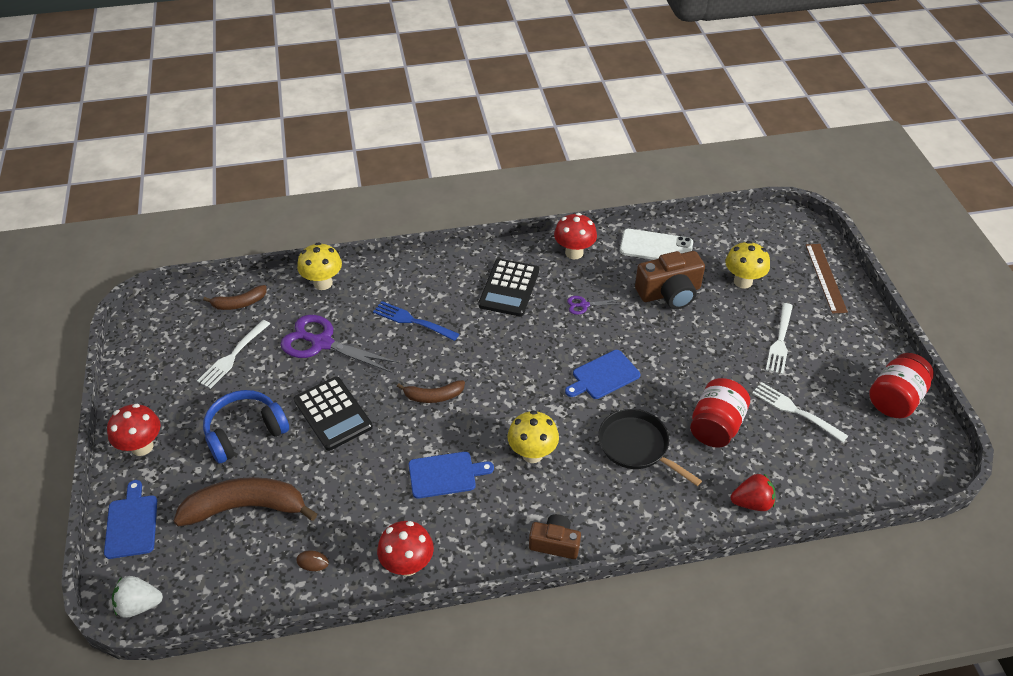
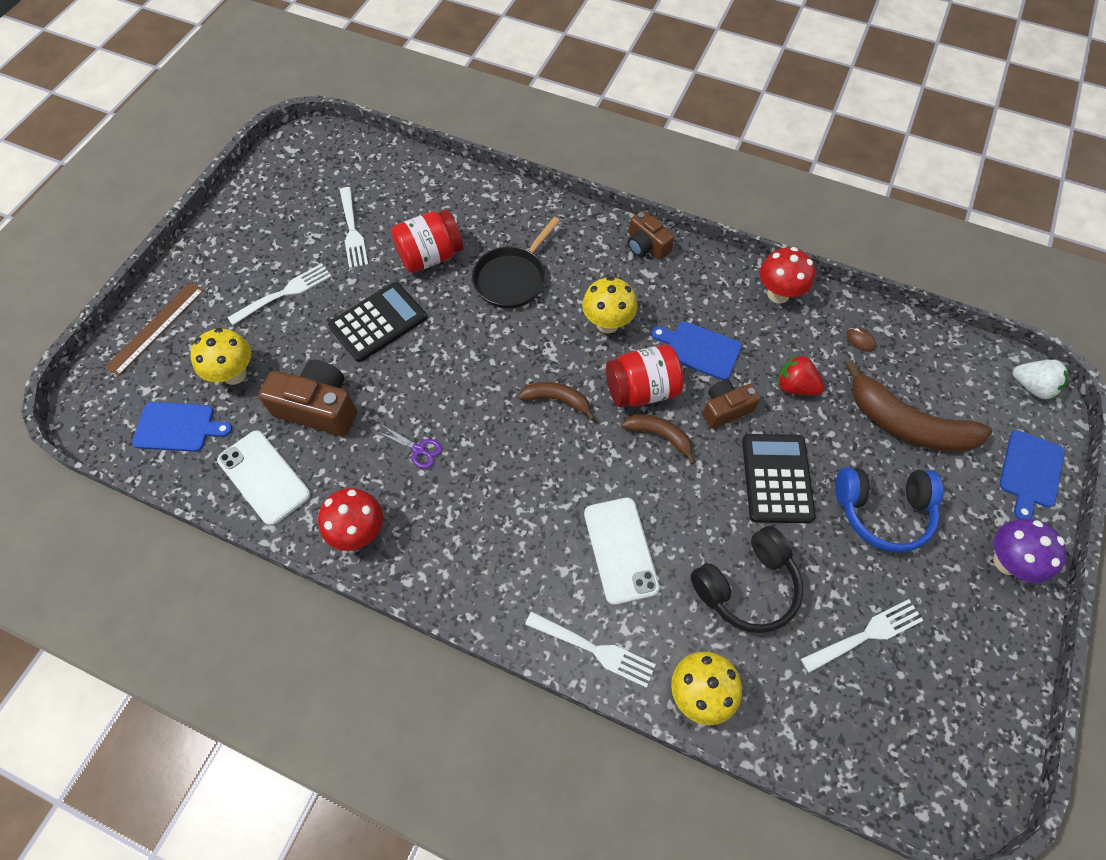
camera: 145 degrees left, 15 degrees up
(142, 447) = (1007, 562): red mushroom -> purple mushroom
(239, 303) = (829, 729): brown banana -> brown banana (557, 400)
(321, 343) = (747, 586): purple scissors -> black headphones
(395, 271) = (593, 649): none -> white fork
(397, 440) = (725, 409): none -> brown camera
(413, 321) = (620, 550): blue fork -> white phone
(509, 288) = (477, 527): black calculator -> black calculator (378, 322)
(603, 376) = (477, 357): blue cutting board -> blue cutting board (178, 427)
(636, 446) = (512, 278): black pan -> black pan turned 45 degrees clockwise
(752, 503) = (469, 190): red strawberry -> red strawberry (795, 386)
(895, 399) = (265, 194): red jar -> red jar (641, 390)

